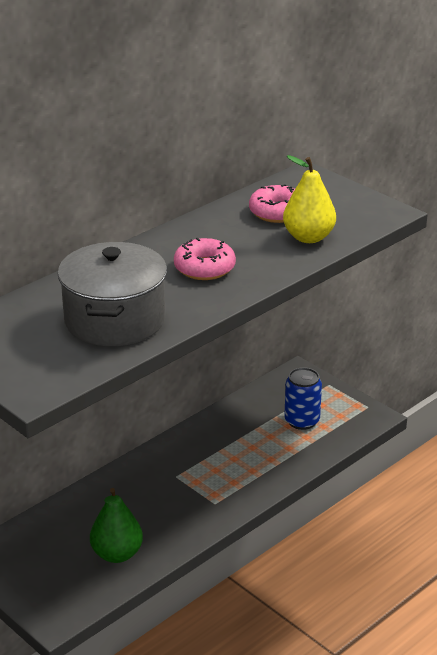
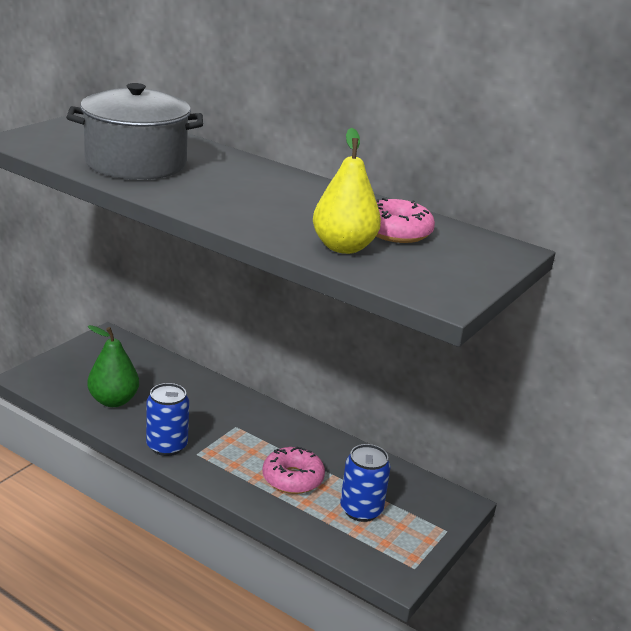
camera: 75 degrees right, 5 degrees down
(200, 521) = (167, 446): none -> blue can
(204, 268) = (248, 197): pink donut -> pink donut (292, 478)

